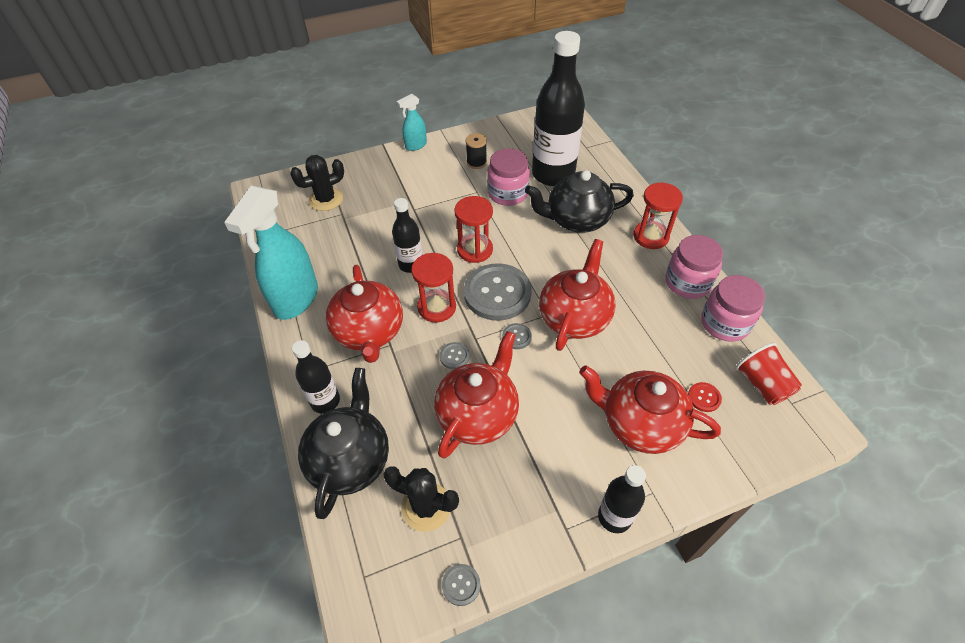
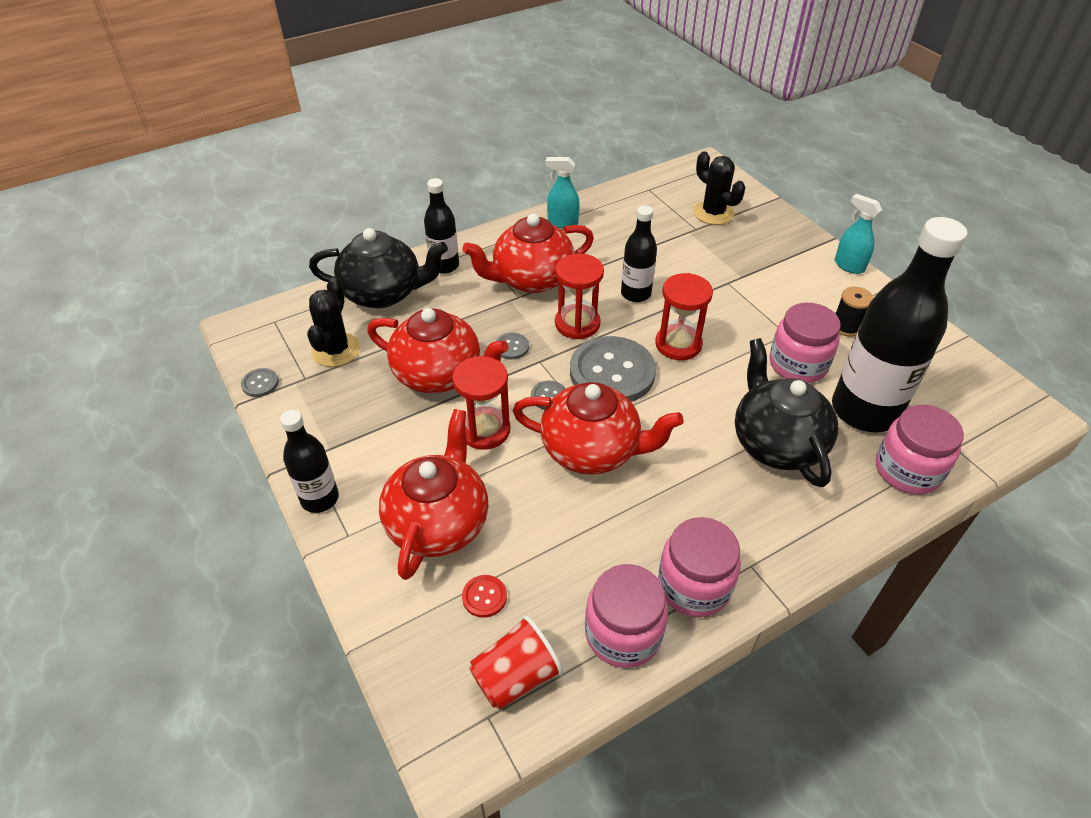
camera: 80 degrees right, 5 degrees down
(296, 299) = (562, 223): turquoise spray bottle -> turquoise spray bottle, size x0.50
(602, 170) = (907, 470): none -> pink jar
(651, 236) = (778, 537): red hourglass -> red hourglass (484, 430)

